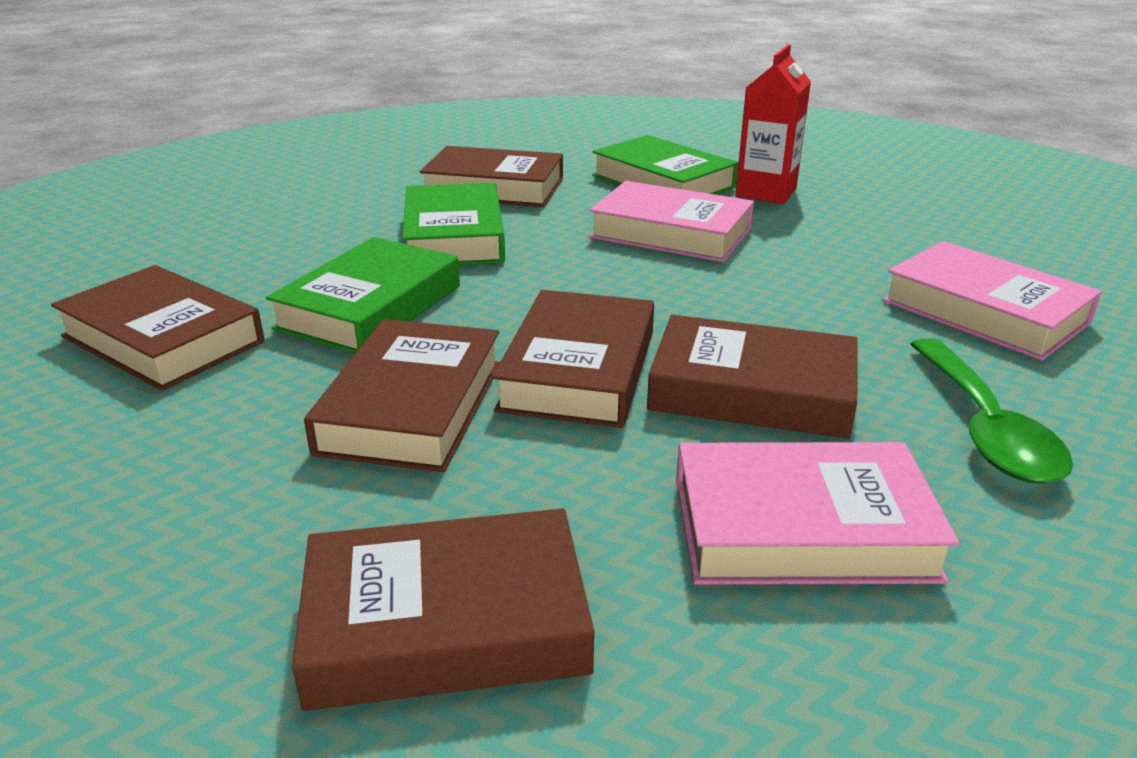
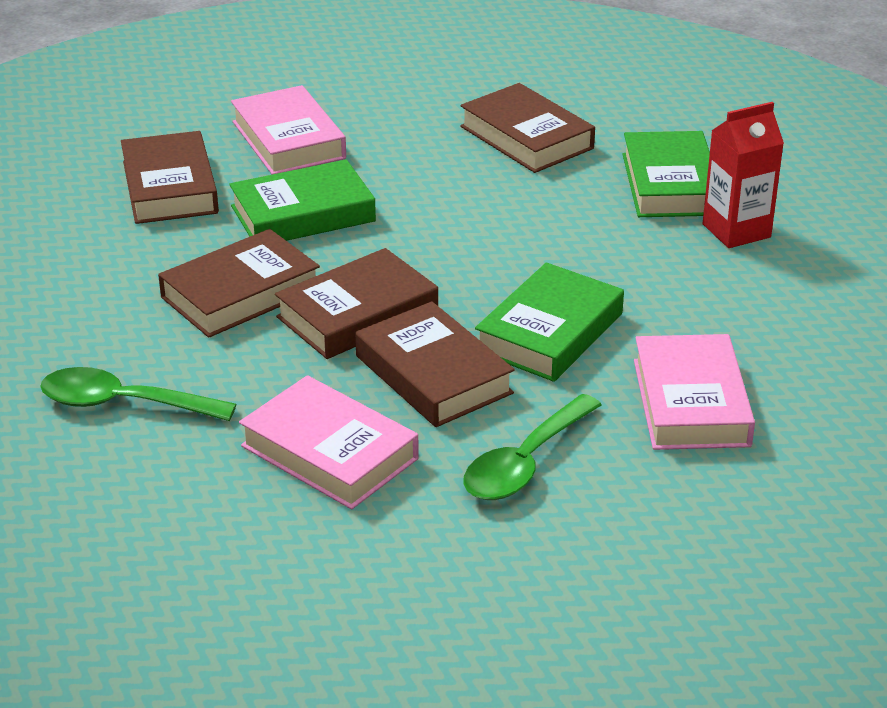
camera: 40 degrees right, 5 degrees up
(446, 622) = (123, 404): brown book -> green spoon
(454, 236) = (430, 175): green book -> green book (549, 332)
(671, 233) = (587, 238): pink book -> pink book (288, 140)

